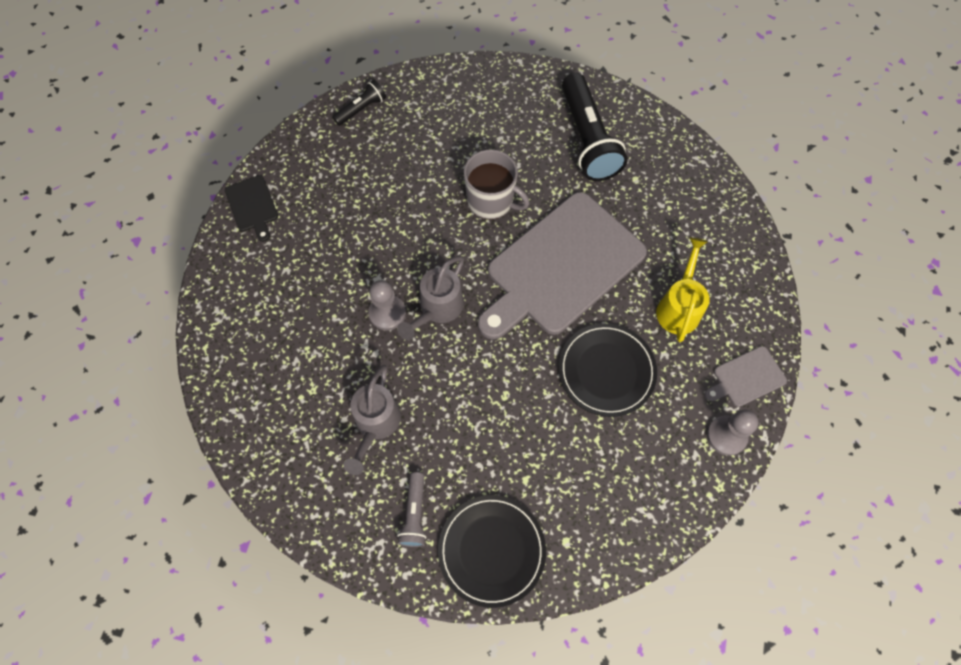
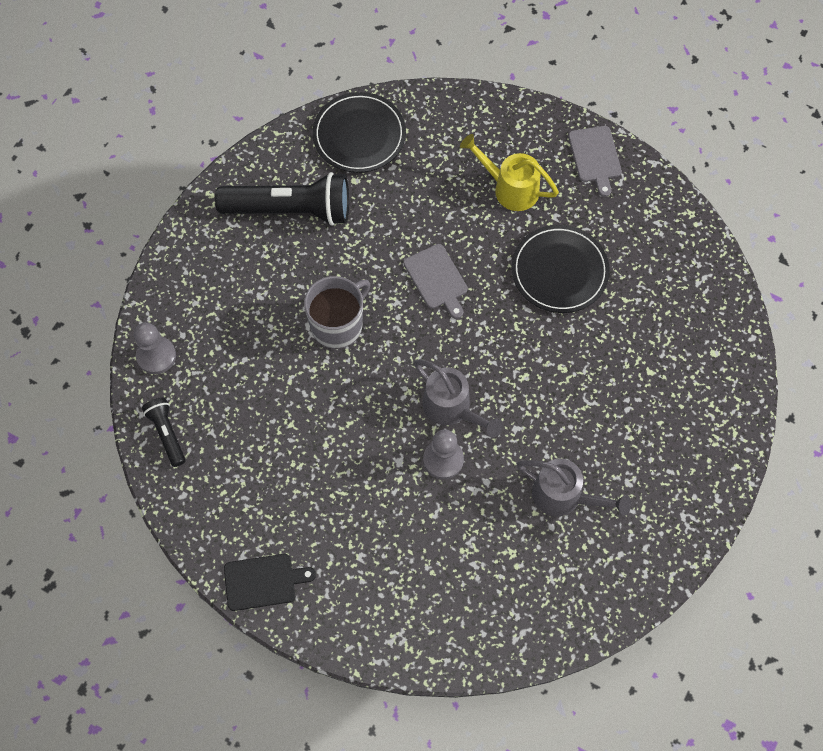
camera: 75 degrees left, 0 degrees up
(414, 514) = (662, 478): grey flashlight -> none
(491, 550) = (710, 418): black plate -> black plate (359, 135)
(561, 267) = (437, 279): grey cutting board -> grey cutting board, size x0.42
(726, 436) = (646, 192): grey pawn -> grey pawn (156, 356)

